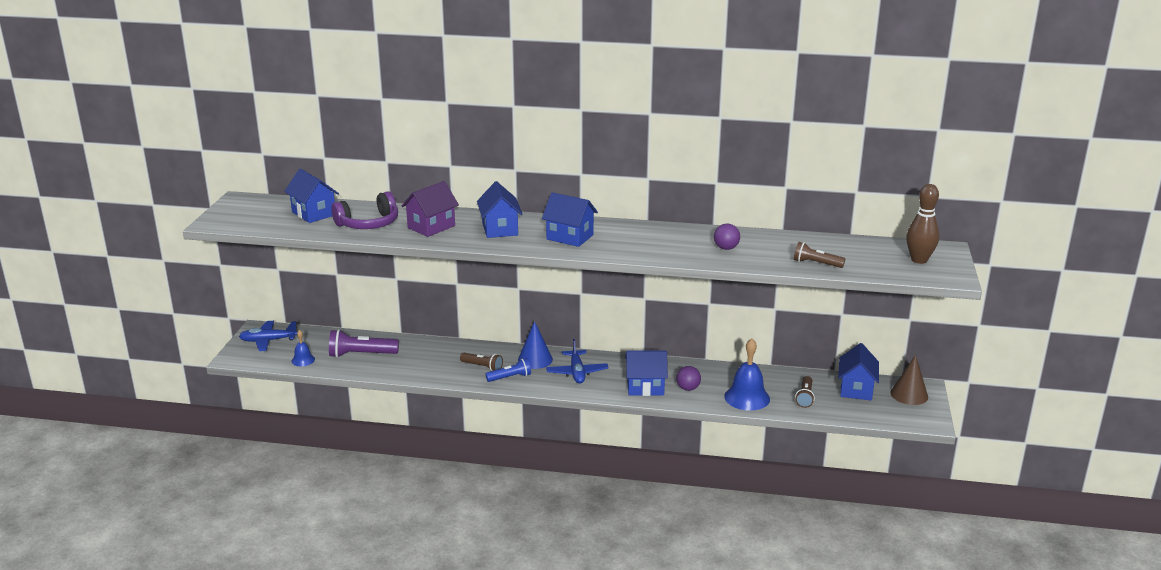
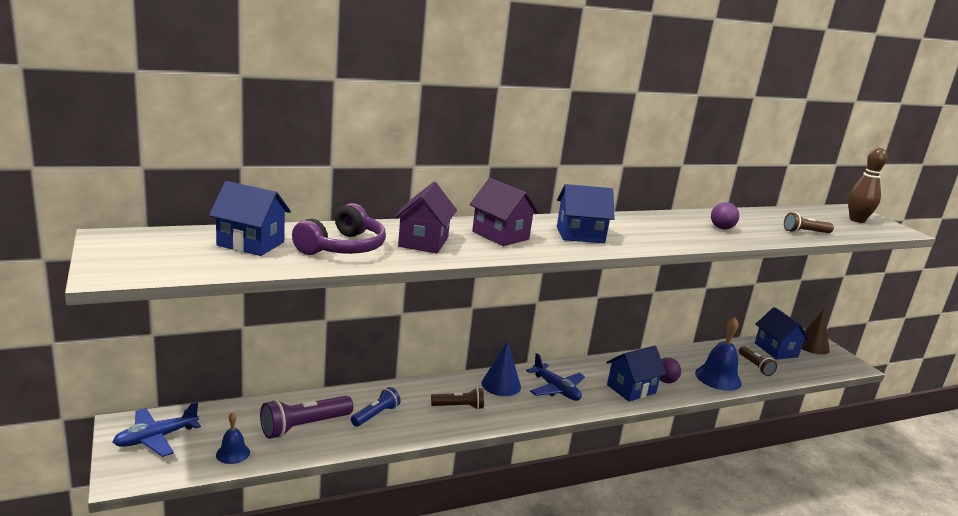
camera: 35 degrees left, 5 degrees down
(500, 229) = (500, 235): blue house -> purple house
(510, 377) = (500, 411): blue flashlight -> blue flashlight (376, 415)

